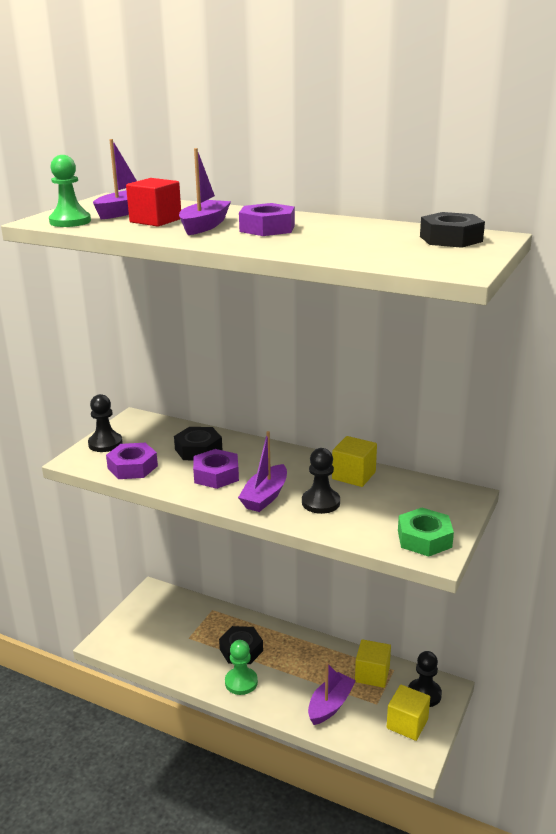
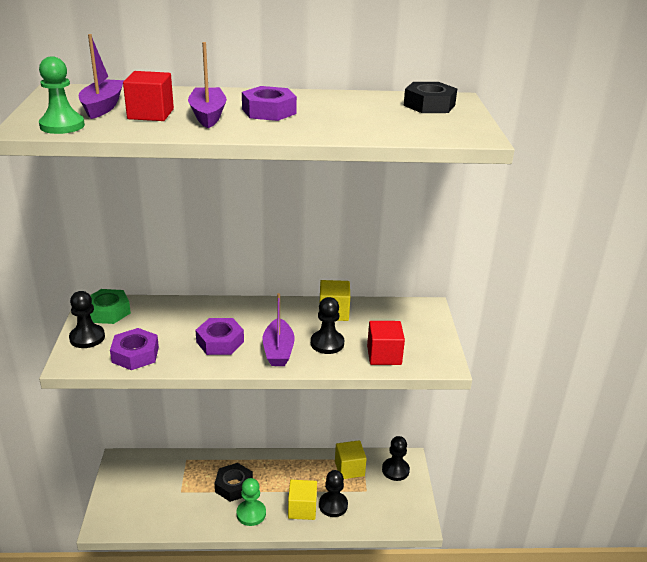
camera: 30 degrees left, 5 degrees up
(198, 450) = (183, 322): black nut -> none
(330, 705) = (333, 505): purple boat -> black pawn
(372, 529) = (384, 355): none -> red cube
(407, 723) = (397, 498): yellow cube -> yellow cube (302, 508)
(424, 539) = (426, 352): green nut -> green nut (108, 312)

